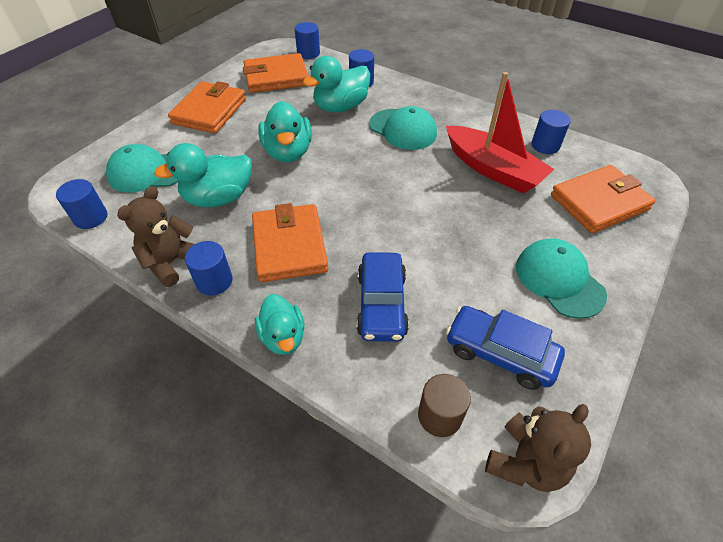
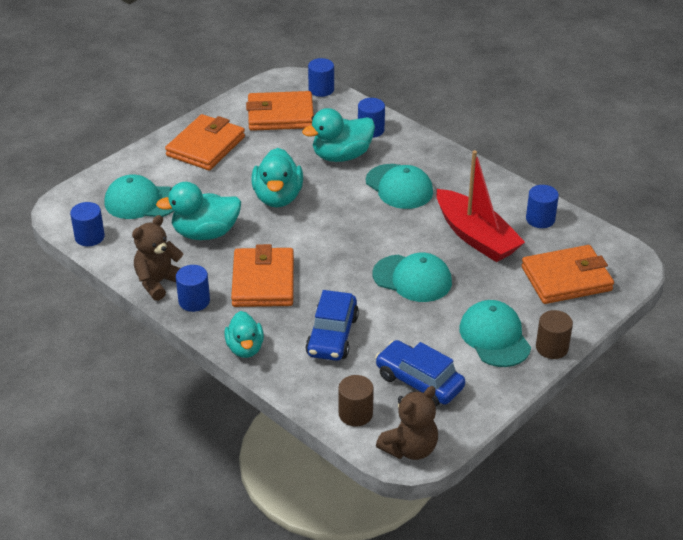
camera: 10 degrees right, 10 degrees down
(447, 222) = (412, 278): none -> turquoise cap
(624, 285) = (552, 348): none -> brown cylinder

